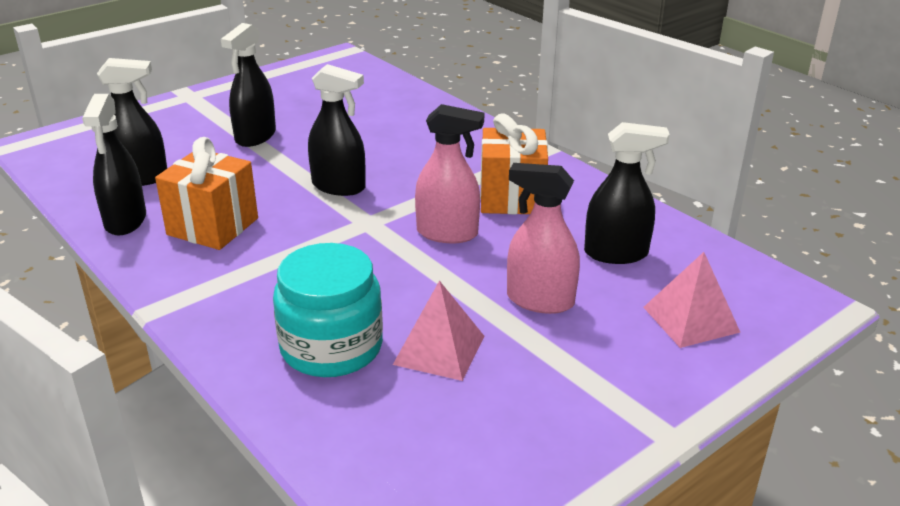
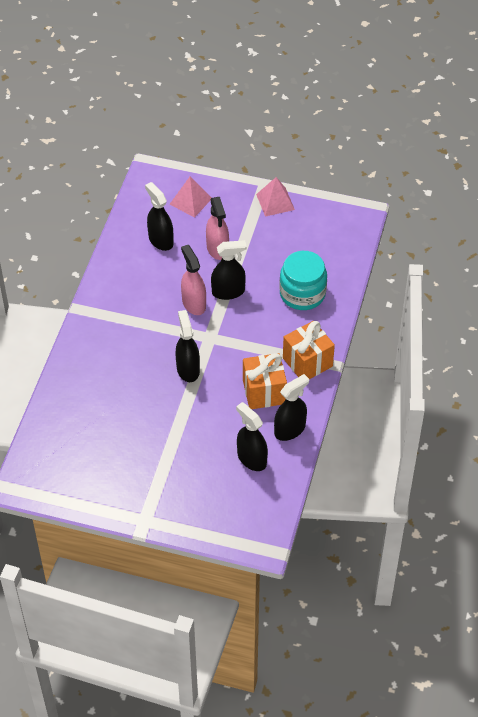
camera: 125 degrees left, 20 degrees up
(255, 136) = (167, 443): black spray bottle -> black spray bottle (228, 292)
(439, 350) = (275, 262): pink pyramid -> pink pyramid (275, 202)
(511, 198) = (142, 297): orange gift -> orange gift (307, 362)

